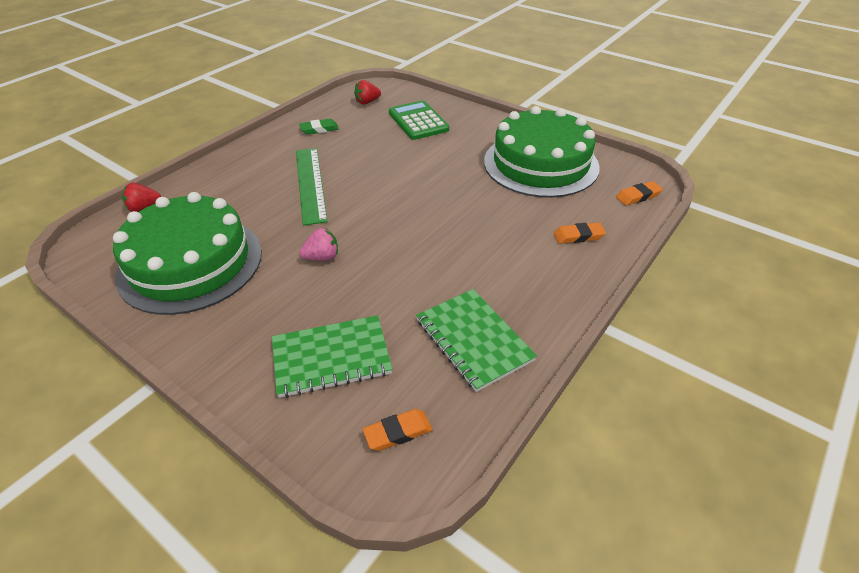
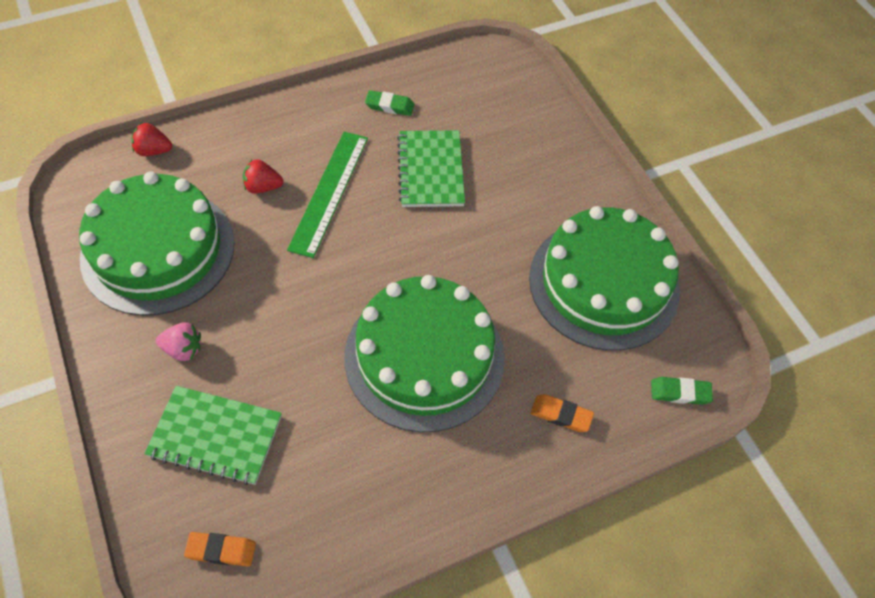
camera: 25 degrees right, 15 degrees up
(322, 257) = (280, 305): pink strawberry -> pink strawberry (183, 349)
(367, 102) = (472, 81): red strawberry -> red strawberry (263, 187)
(418, 121) = (510, 142): green calculator -> none
(457, 243) = (424, 356): none -> green cake
(474, 340) = (354, 489): green notebook -> green notebook (431, 170)
(638, 196) = (680, 392): orange eraser -> green eraser

